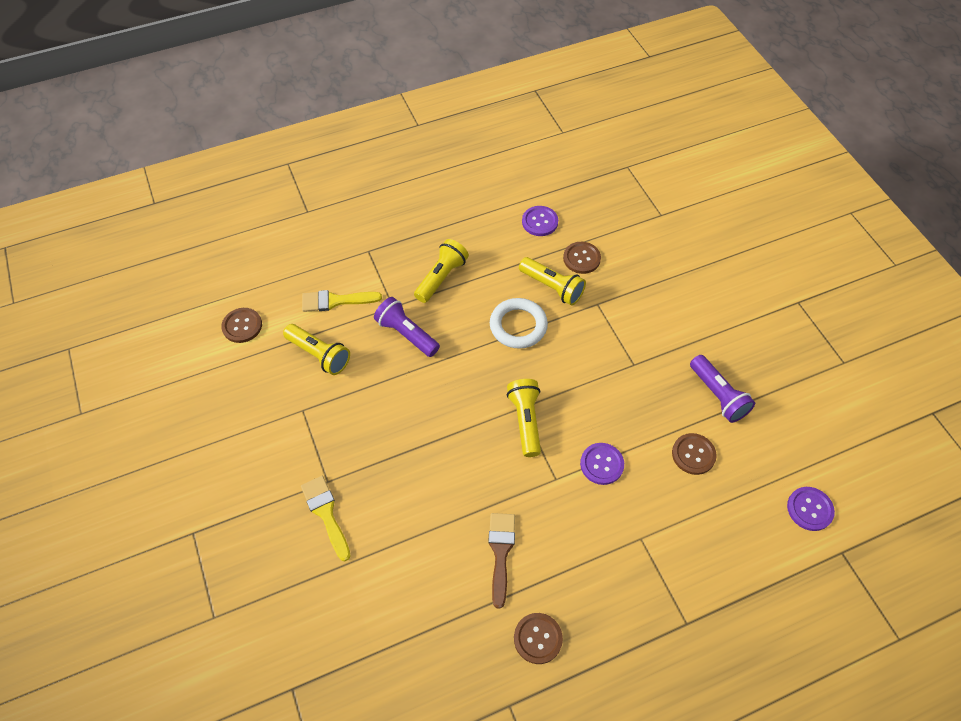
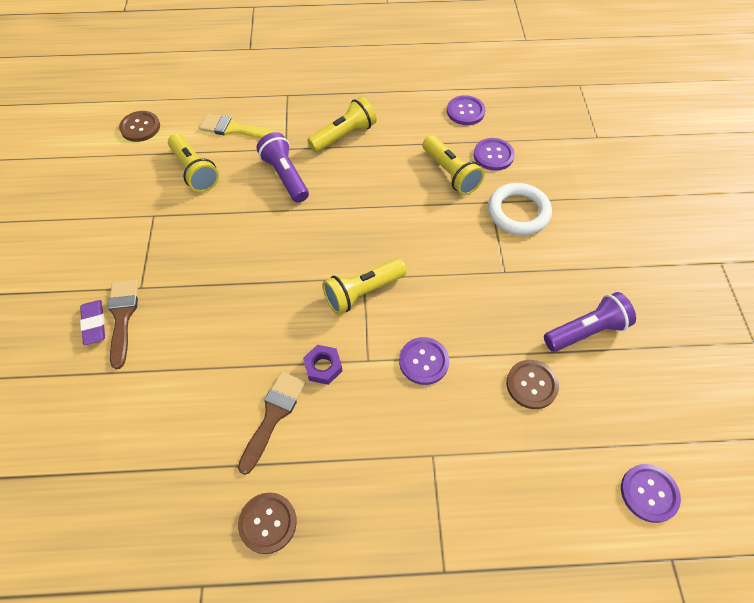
camera: 20 degrees right, 0 degrees up
(303, 528) = (94, 324): none -> purple eraser
(326, 513) = (122, 317): yellow brush -> brown brush
(518, 326) = (398, 199): white ring -> white ring (518, 212)
(522, 497) = (323, 367): none -> purple nut
(525, 421) = (363, 292): yellow flashlight -> yellow flashlight turned 135 degrees counterclockwise
(581, 258) = (493, 155): brown button -> purple button
(717, 395) = (586, 331): purple flashlight -> purple flashlight turned 105 degrees counterclockwise

